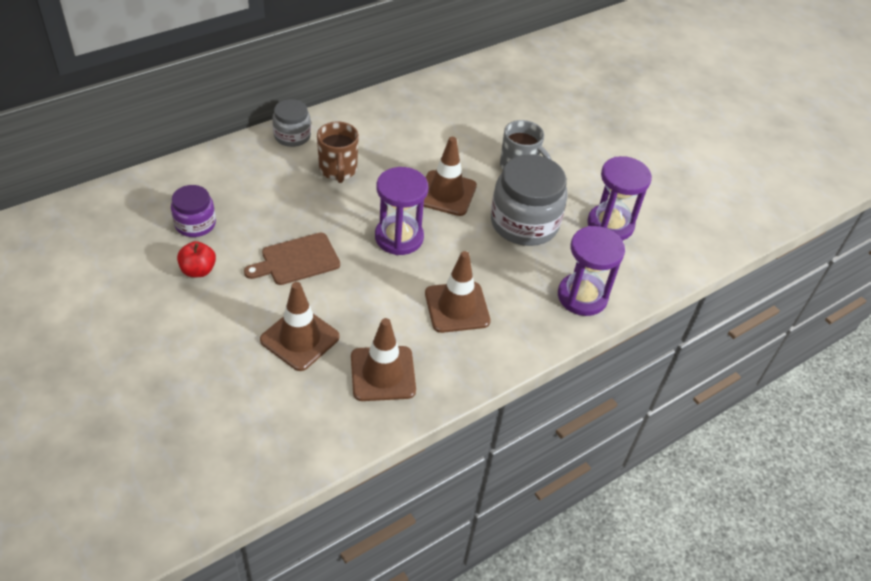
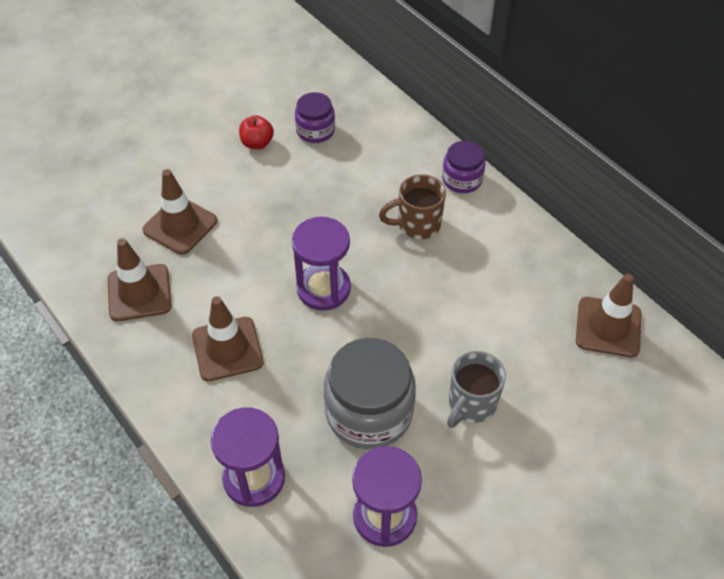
camera: 90 degrees right, 5 degrees up
(292, 136) = (462, 179): grey jar -> purple jar
(297, 260) = (279, 209): brown cutting board -> none
(446, 193) = (403, 327): brown traffic cone -> brown traffic cone (608, 327)

